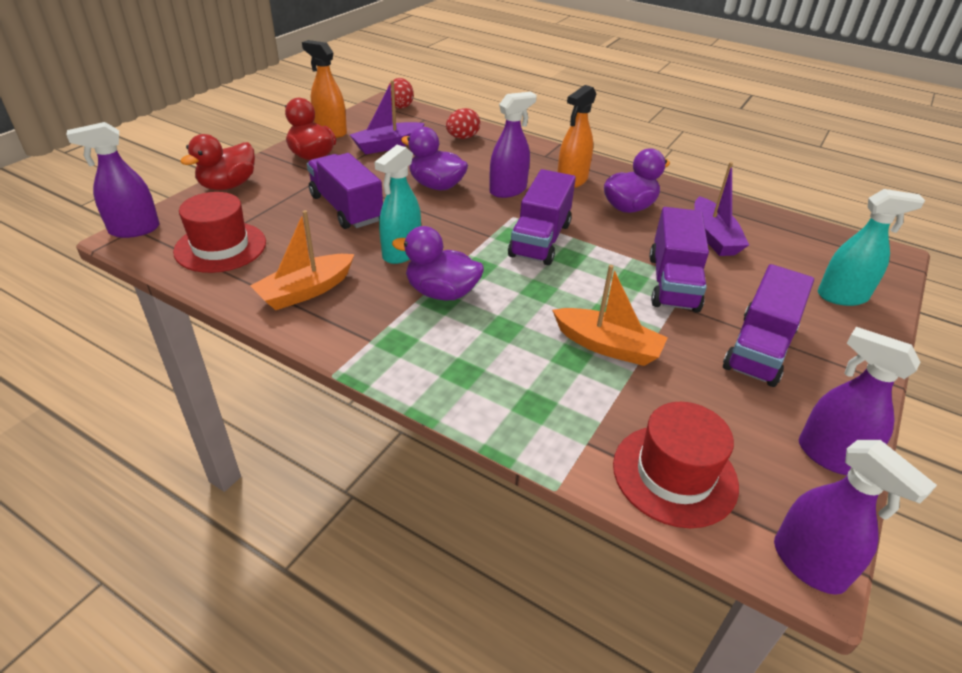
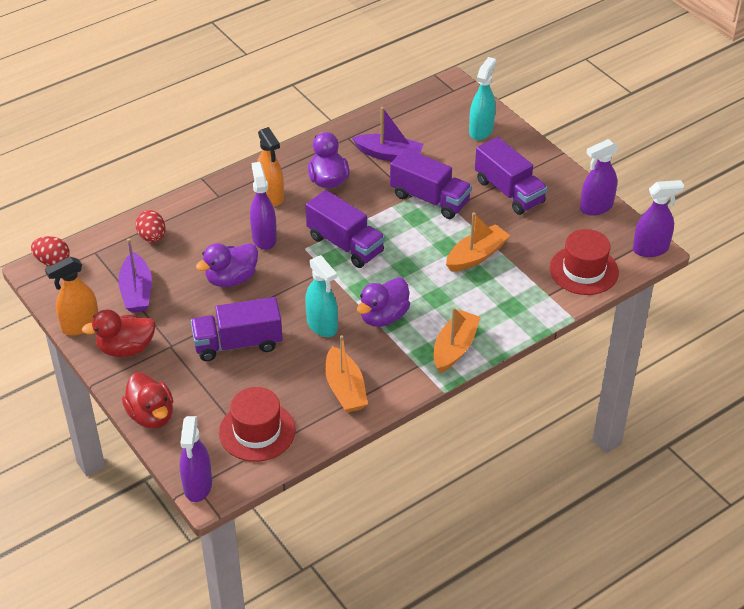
camera: 65 degrees left, 5 degrees up
(418, 366) = (454, 348): none -> orange boat

